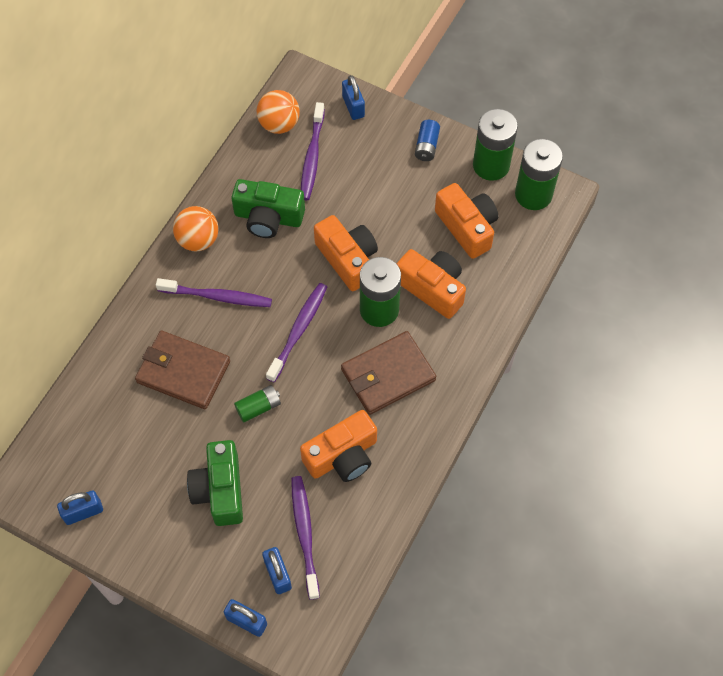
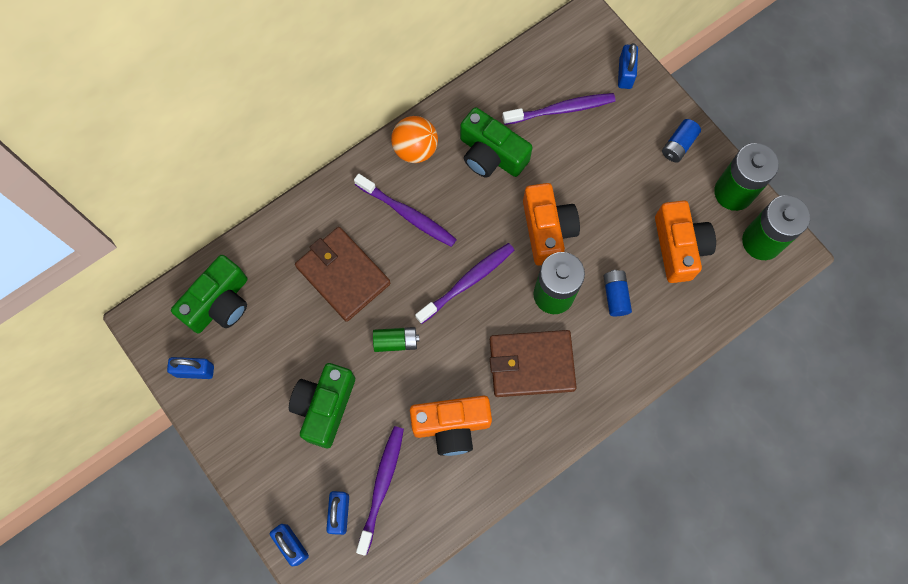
camera: 25 degrees right, 10 degrees up
(79, 444) = (219, 303): none -> green camera
(279, 124) = (545, 62): orange ball -> none
(312, 157) = (561, 109): purple toothbrush -> purple toothbrush turned 135 degrees counterclockwise
(432, 288) = (615, 295): orange camera -> blue battery

